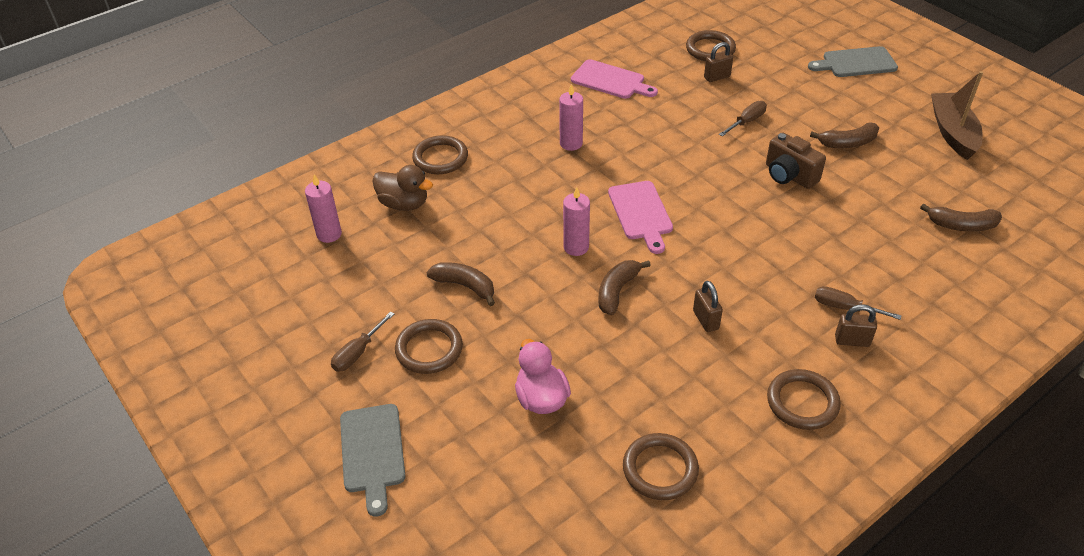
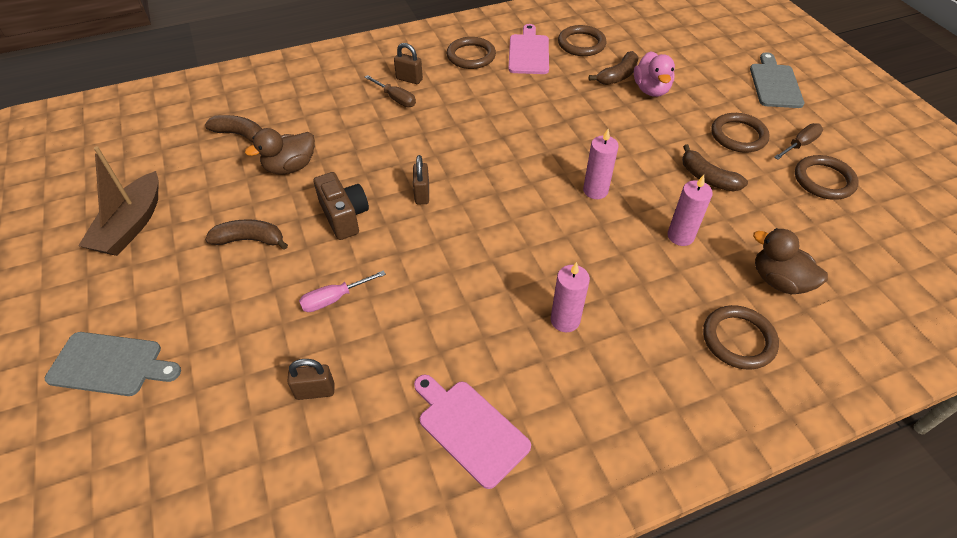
camera: 165 degrees left, 5 degrees up
(329, 234) = (860, 261): pink candle -> pink candle (680, 236)
(617, 291) = (570, 146): brown banana -> brown banana (618, 76)
(641, 213) = (518, 210): pink cutting board -> pink cutting board (528, 52)
(705, 320) = (507, 112): brown padlock -> brown padlock (422, 194)
(710, 49) = (281, 461): brown ring -> brown ring (824, 180)
(746, 122) = (334, 298): brown screwdriver -> pink screwdriver
(878, 205) = (290, 167): none -> brown duck

